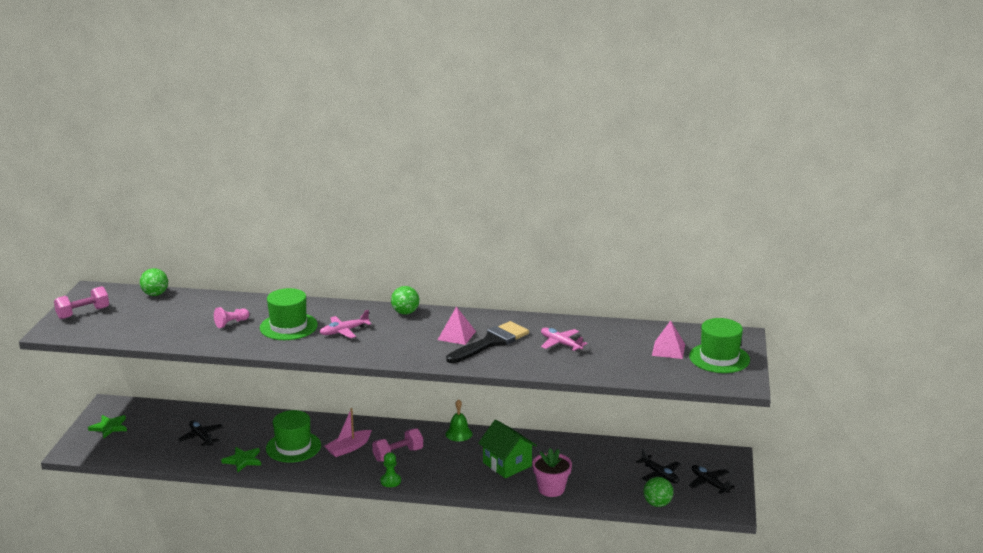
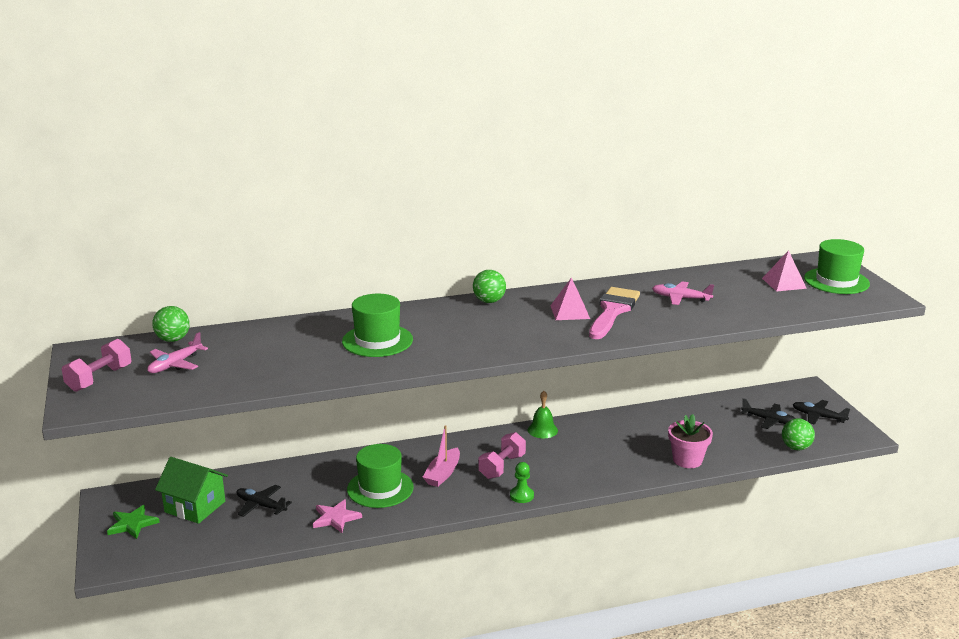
camera: 25 degrees left, 0 degrees up
(231, 323) = (305, 351): pink pawn -> none
(243, 460) = (335, 518): green star -> pink star
(344, 331) = (446, 332): pink plane -> pink plane (175, 364)
(491, 342) = (612, 311): black brush -> pink brush
(507, 464) = (620, 447): green house -> green house (195, 507)

